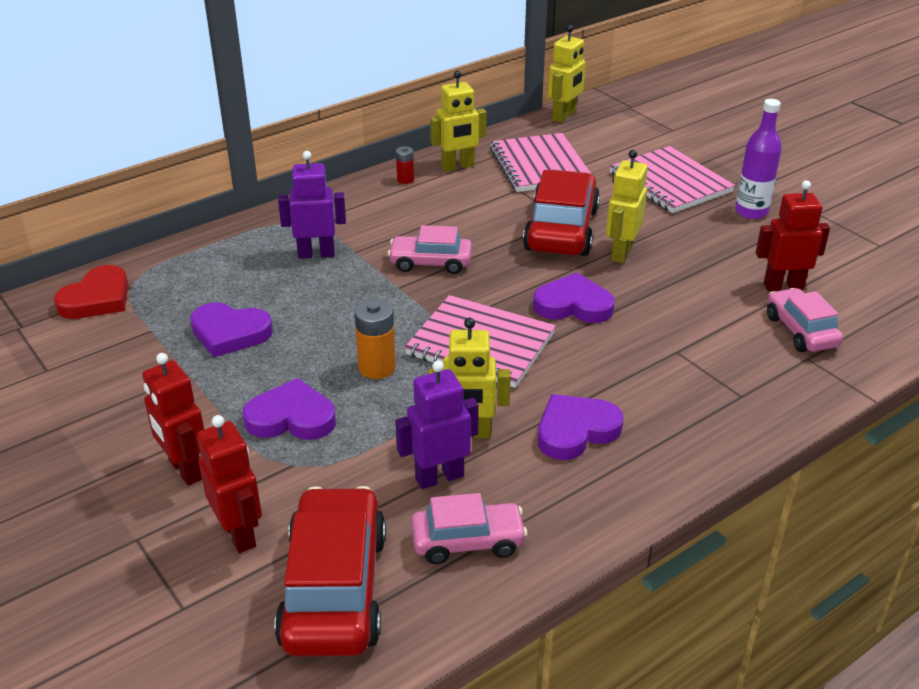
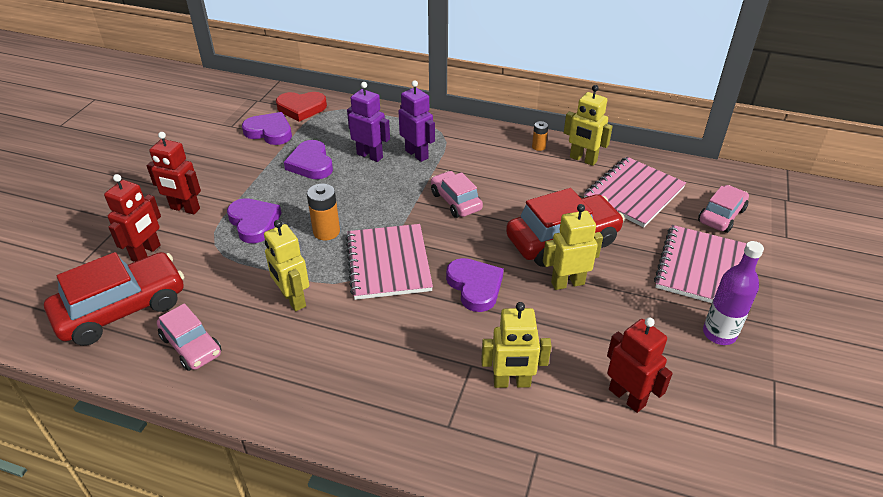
camera: 55 degrees right, 5 degrees up
(185, 470) = (185, 209): red robot -> red robot turned 90 degrees counterclockwise
(405, 180) = (538, 147): red battery -> orange battery
(439, 477) = (242, 306): purple robot -> purple robot (370, 155)
(564, 116) = (720, 174): yellow robot -> yellow robot (512, 382)
(575, 431) = (333, 349): purple heart -> purple heart (269, 132)
(801, 331) = (572, 433): pink car -> pink car (721, 215)

